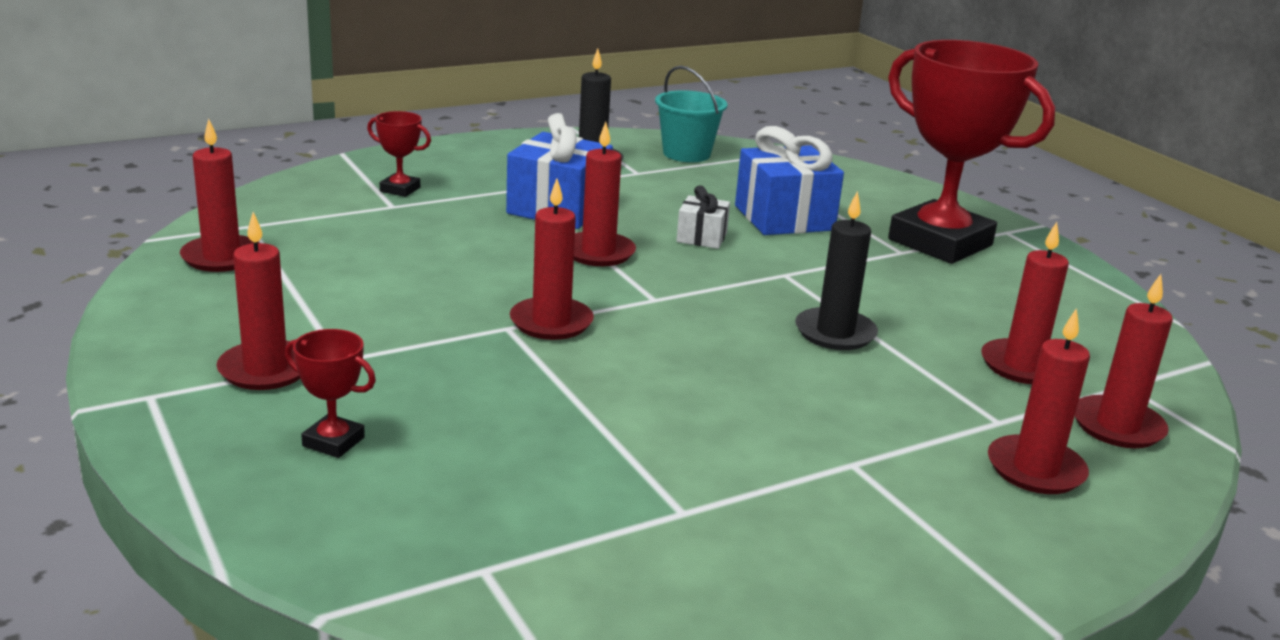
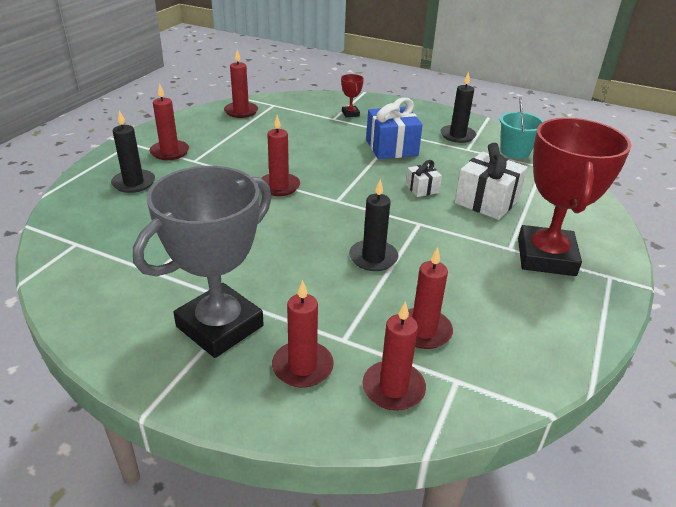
camera: 55 degrees right, 10 degrees up
(333, 442) = (134, 183): red trophy -> black candle
(598, 253) = (362, 172): red candle -> none
(784, 218) = (486, 201): blue gift -> white gift
(893, 501) = (220, 326): none -> grey trophy

